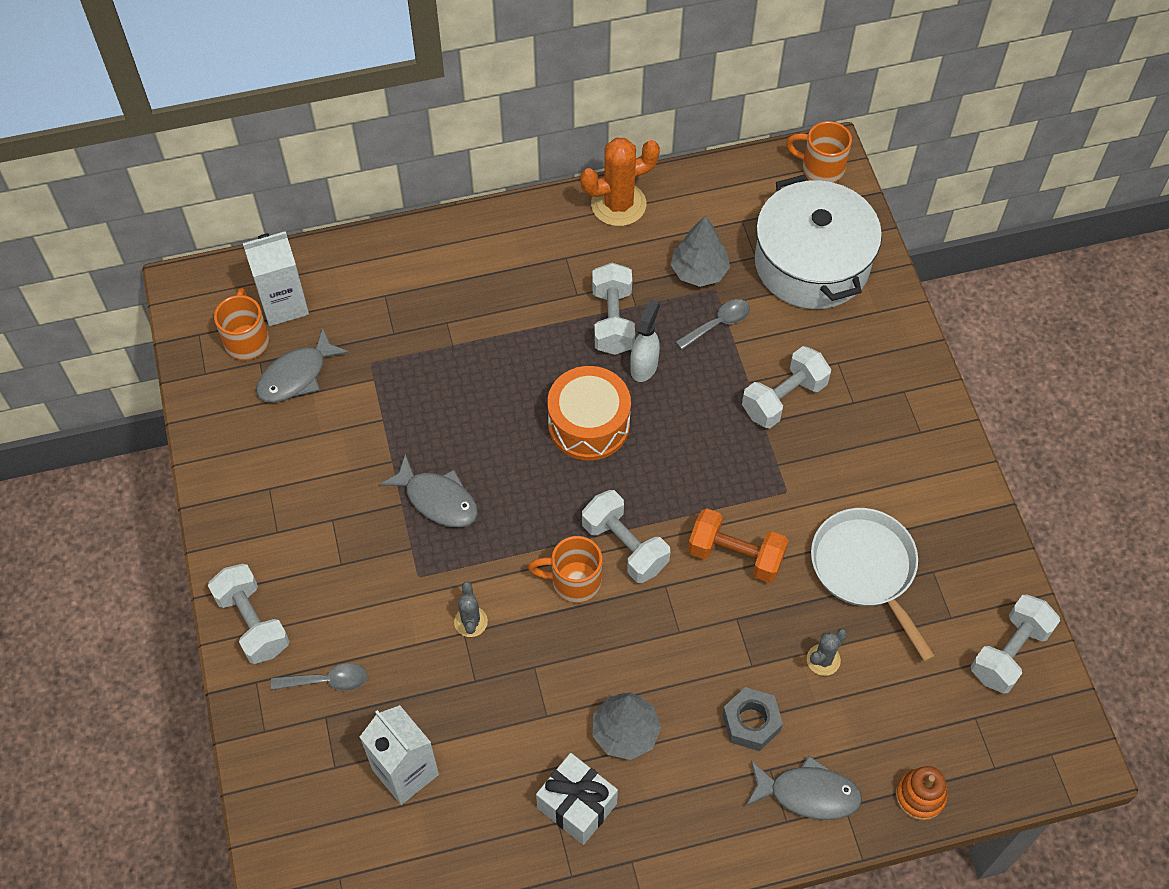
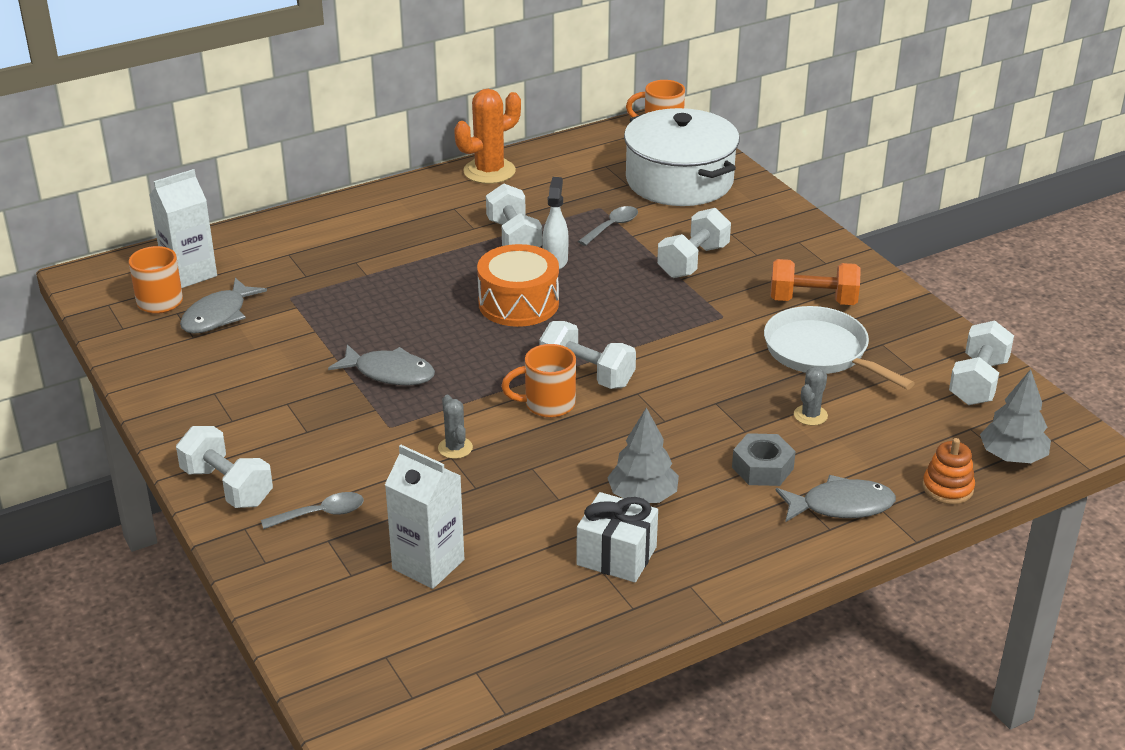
camera: 15 degrees left, 25 degrees down
(699, 271) = (580, 199): grey tree -> grey tree (1012, 456)
(735, 555) = (695, 363): orange dumbbell -> orange dumbbell (813, 301)

